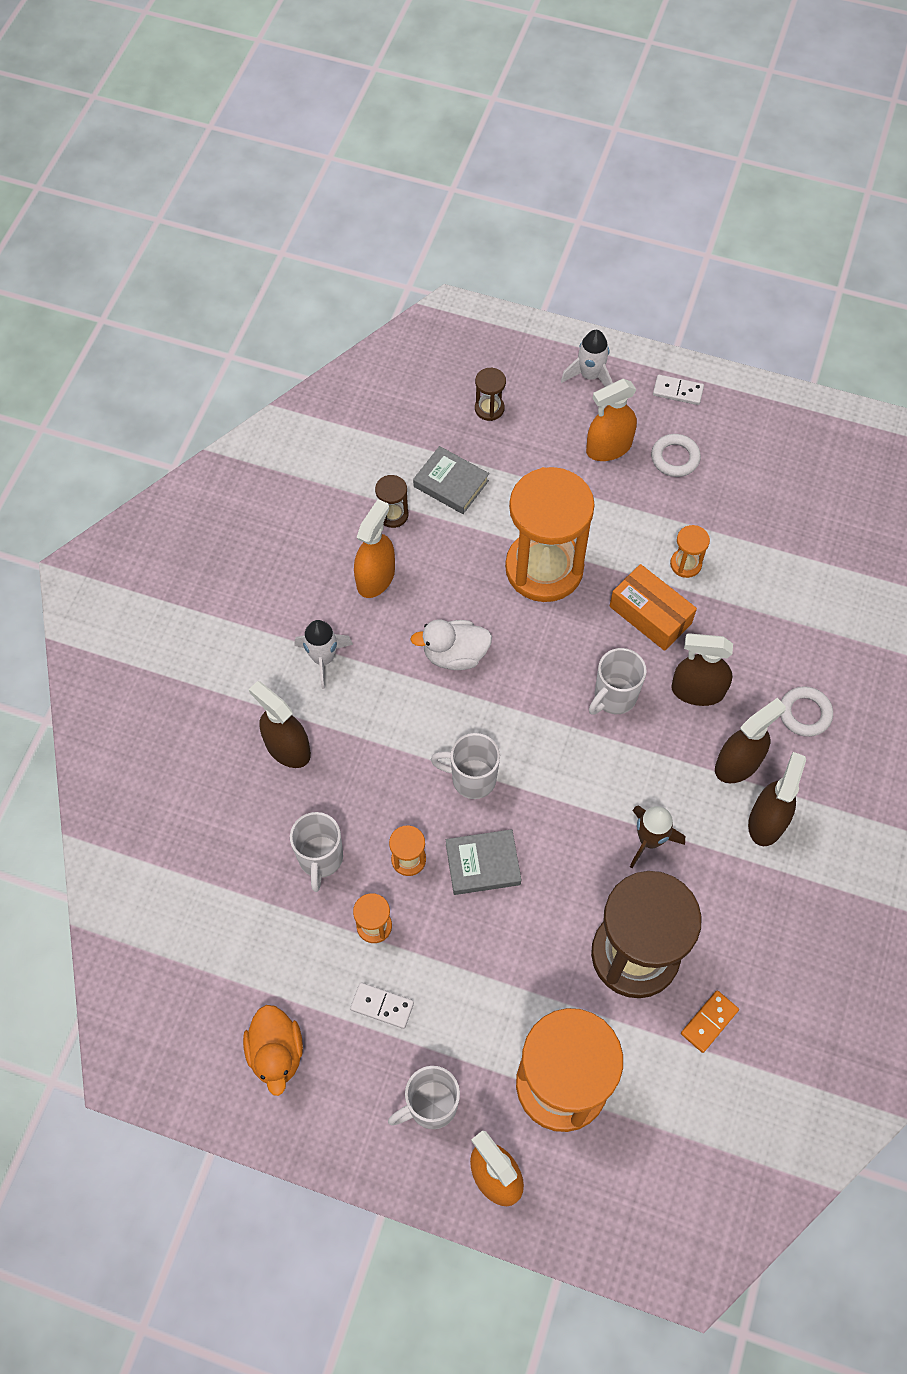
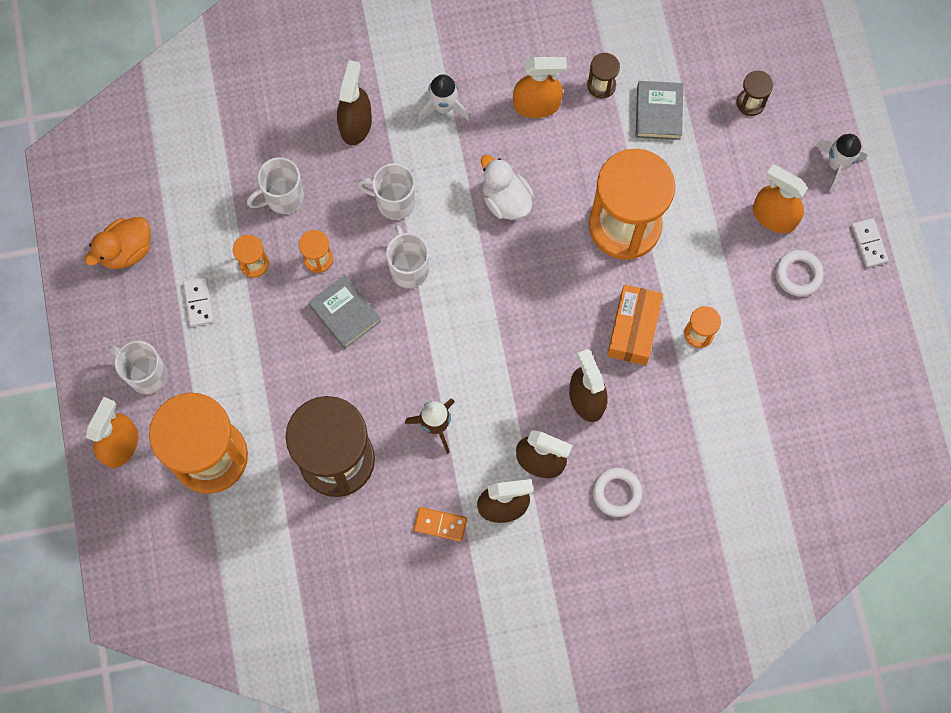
camera: 60 degrees right, 10 degrees up
(614, 697) = (541, 338): white mug -> white mug (394, 202)
(709, 1022) = (315, 539): orange domino -> orange domino (440, 524)

